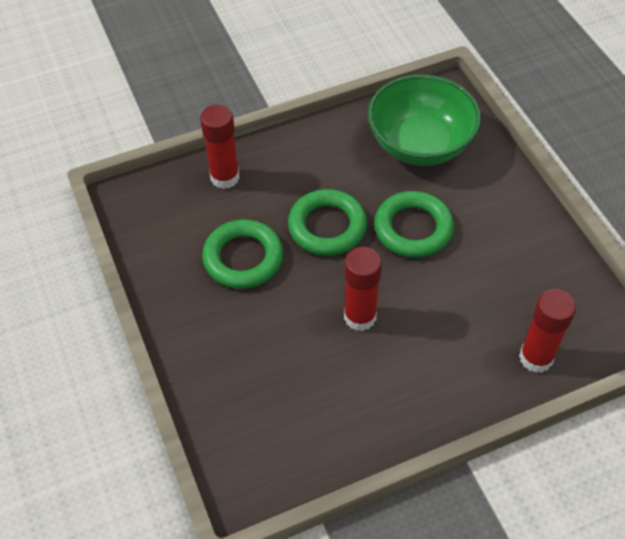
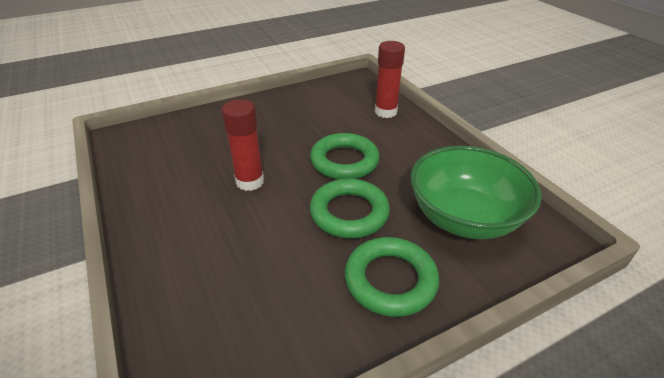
camera: 85 degrees right, 15 degrees down
(243, 258) = (309, 124): green ring -> green ring (390, 280)
(536, 358) = (179, 309): red glue stick -> none

